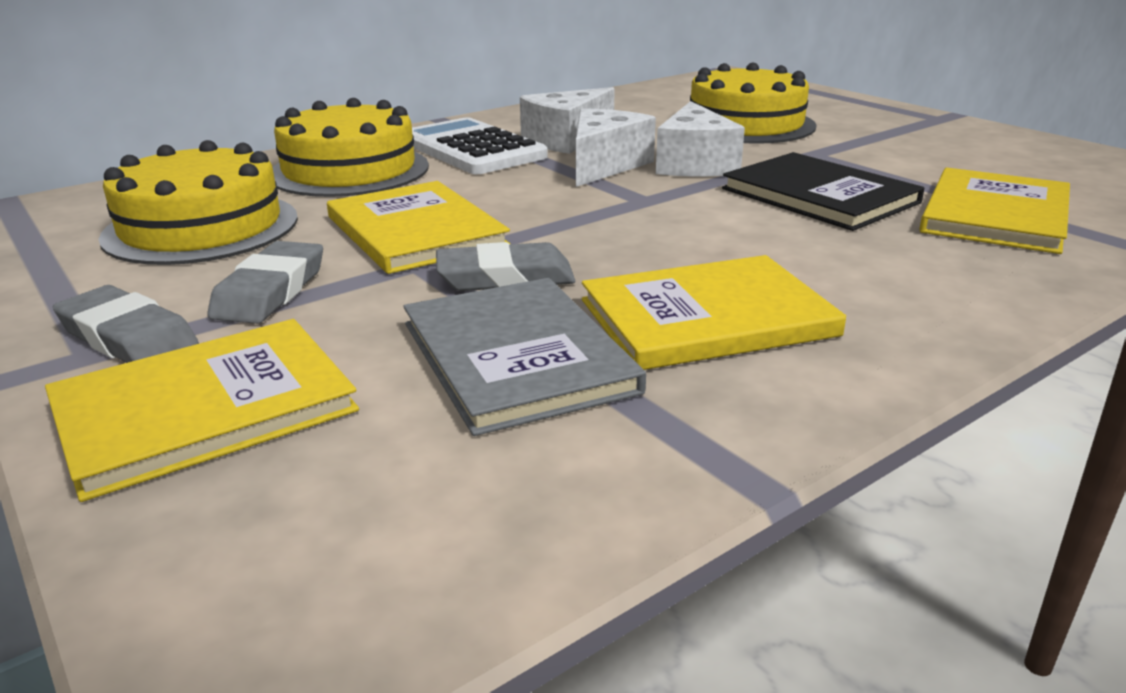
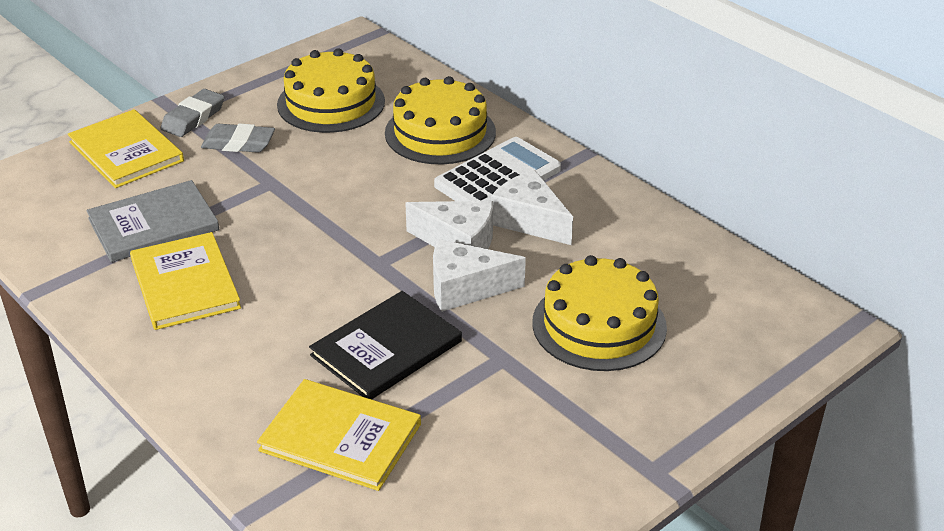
camera: 85 degrees right, 10 degrees up
(415, 231) = (320, 175): yellow book -> none
(505, 277) = (246, 213): grey eraser -> none

